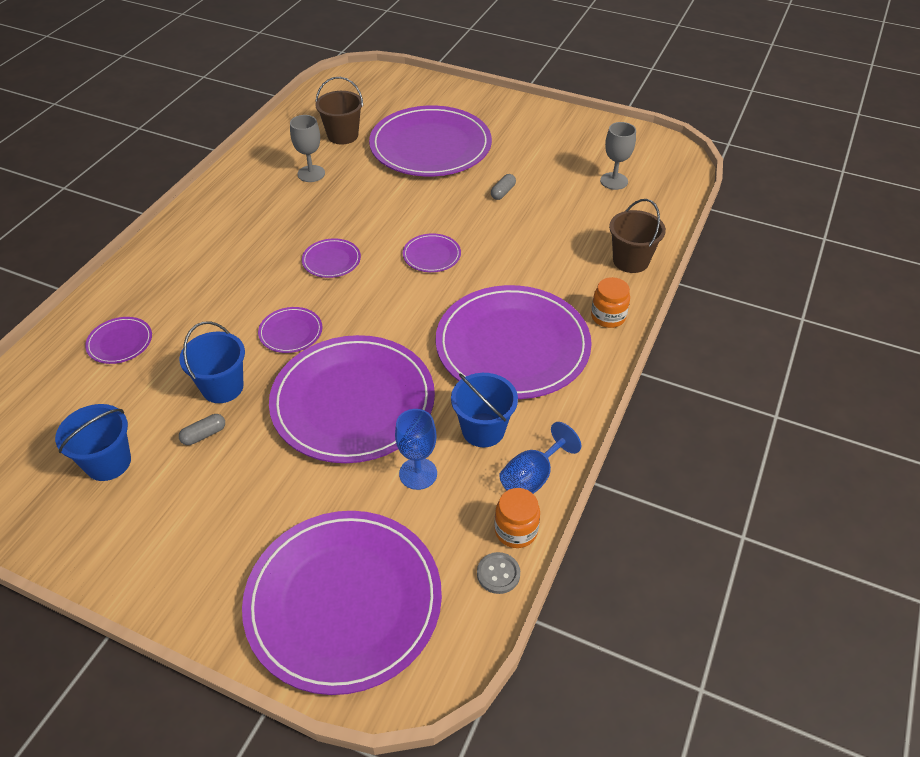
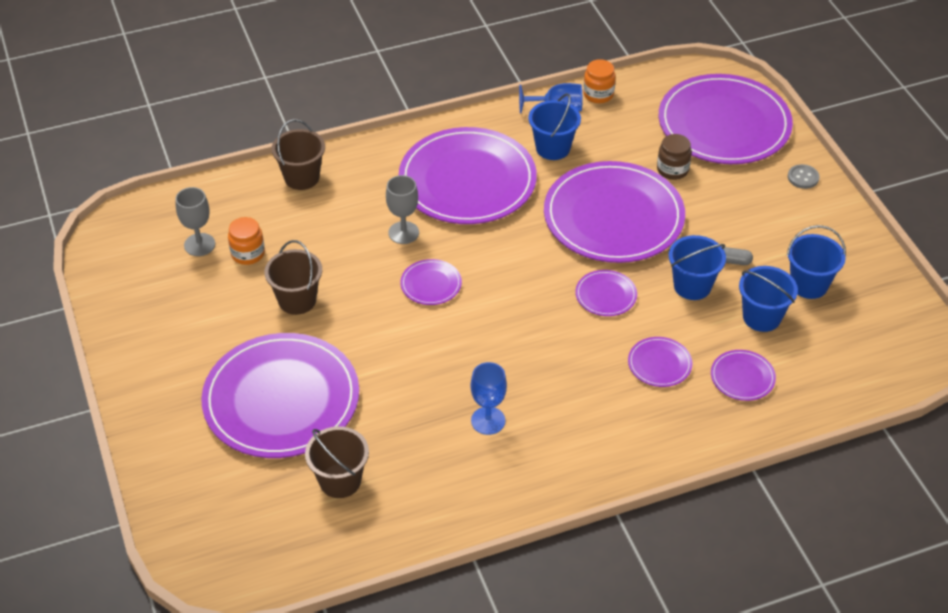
camera: 135 degrees left, 0 degrees up
(136, 401) = (761, 317): none -> blue bucket
(311, 174) = (426, 449): grey goblet -> grey goblet (403, 233)
(331, 260) = (511, 336): purple plate -> purple plate (659, 364)
(345, 493) = (672, 170): none -> brown jar
(418, 473) = (619, 152): blue goblet -> blue goblet (488, 421)
(498, 574) = (630, 85): grey button -> grey button (803, 177)
(503, 192) = (297, 300): grey capsule -> brown bucket
(608, 317) = (380, 155): orange jar -> orange jar (248, 254)

